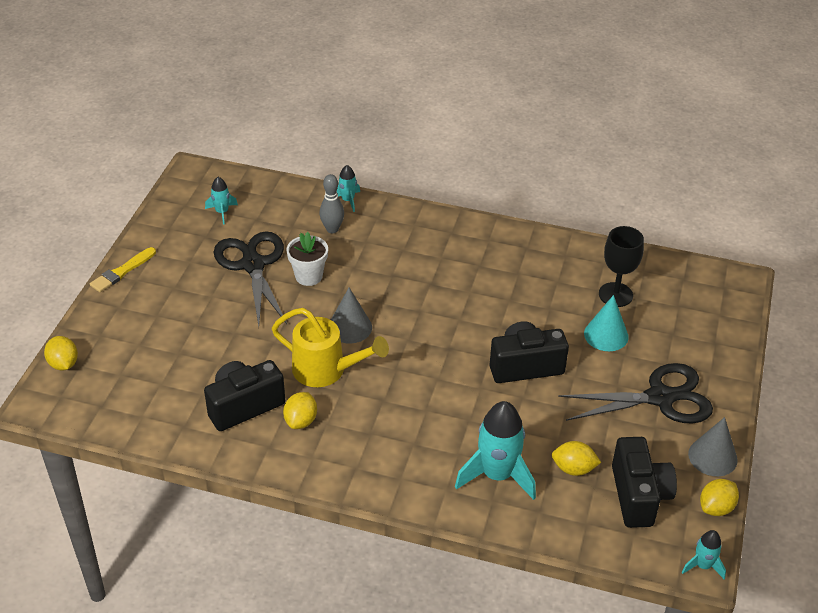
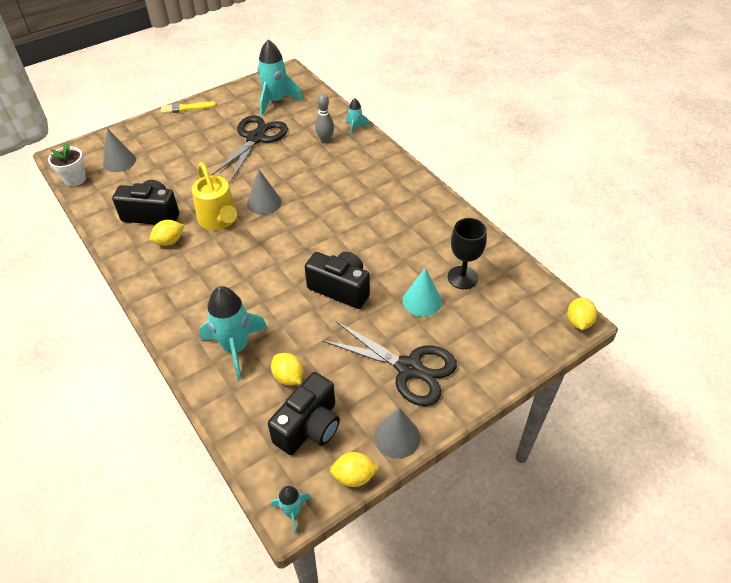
camera: 40 degrees right, 5 degrees up
(63, 364) = (99, 141): yellow lemon -> yellow lemon (578, 322)
(123, 372) = (119, 161): none -> grey cone
(222, 212) = (276, 101): turquoise rocket -> turquoise rocket, size x2.00
(308, 276) = (278, 160): white flower pot -> white flower pot (75, 179)

